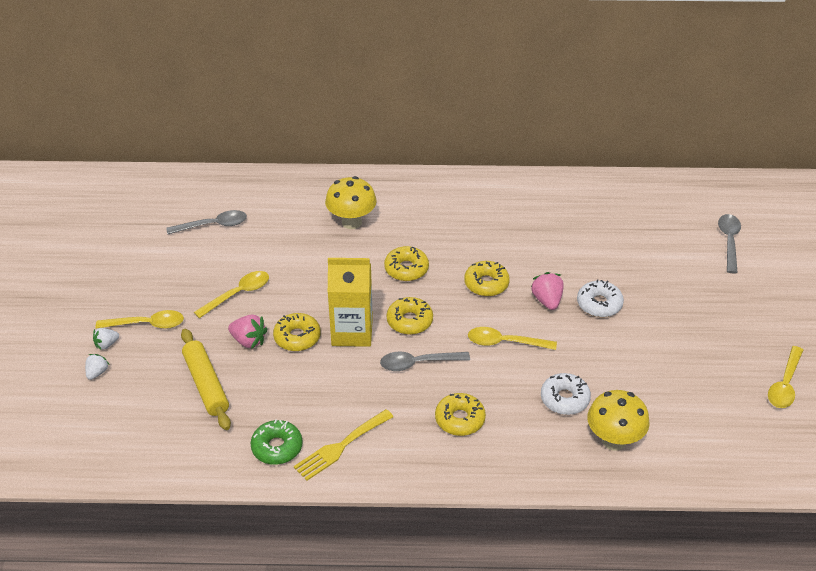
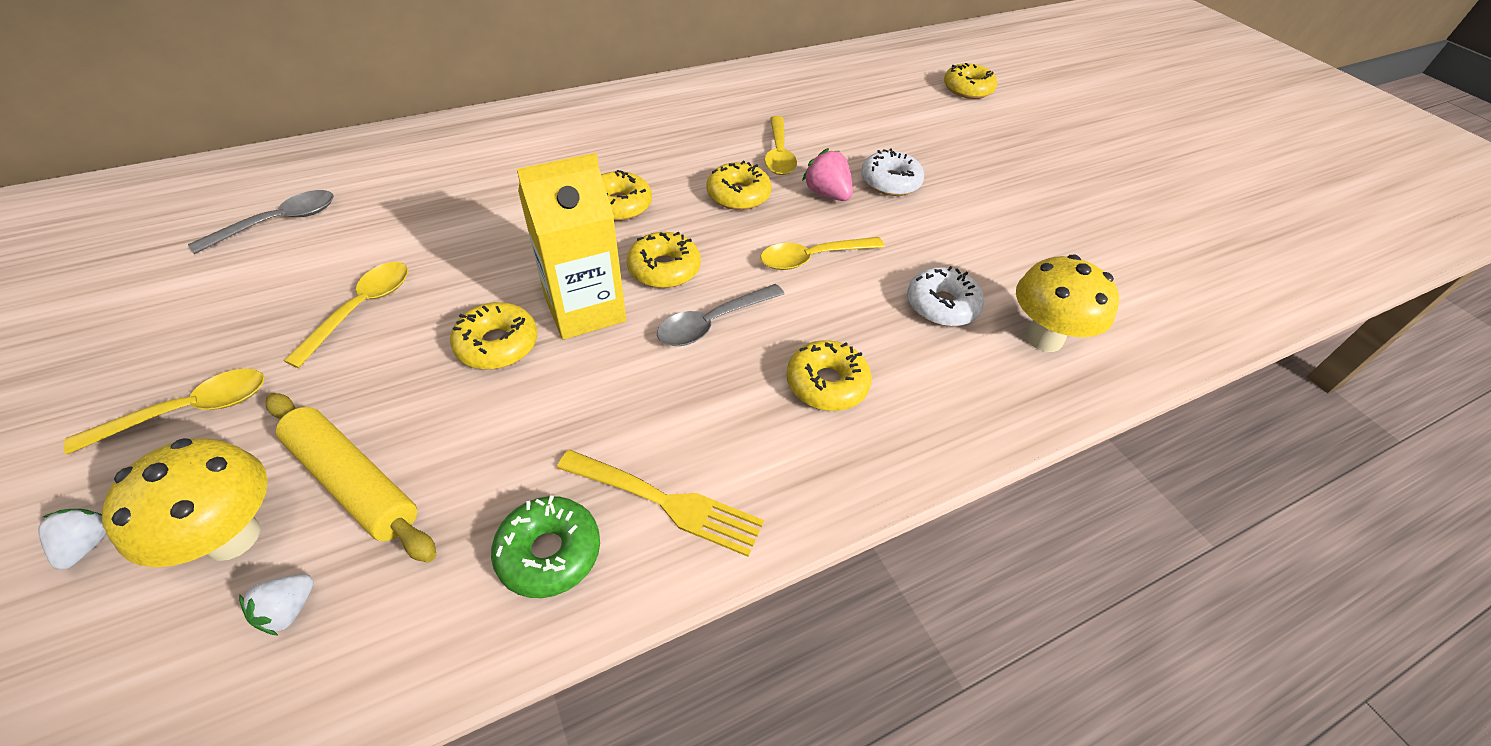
camera: 30 degrees left, 5 degrees up
(106, 344) = (101, 478): white strawberry -> white strawberry (288, 610)
(249, 341) = (411, 377): pink strawberry -> none
(340, 447) = (667, 503): yellow fork -> yellow fork turned 90 degrees counterclockwise
(351, 222) = (507, 168): yellow mushroom -> yellow mushroom (232, 537)
(729, 242) = (967, 89): grey spoon -> yellow donut
(785, 384) = (1153, 209): yellow spoon -> yellow spoon (779, 154)

